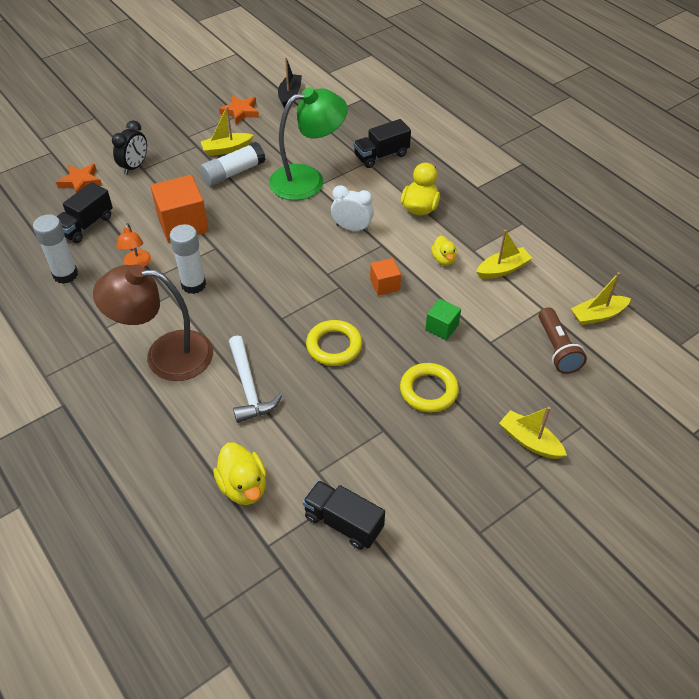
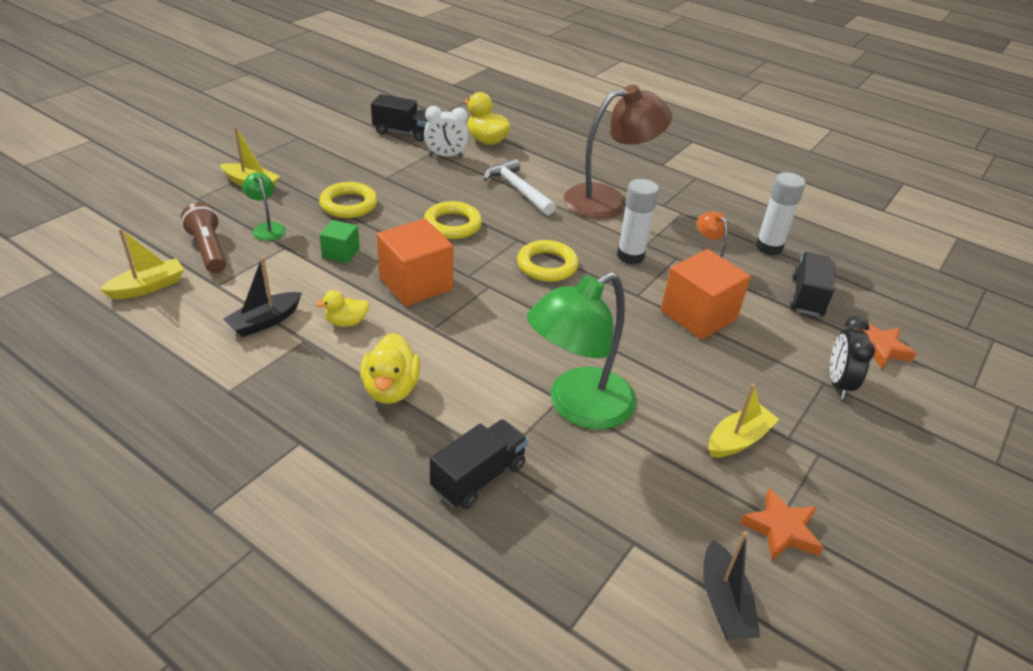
camera: 160 degrees right, 10 degrees down
(233, 172) = (694, 399): white glue stick -> none
(270, 286) = (547, 265): none -> yellow ring
(352, 228) = (480, 344): white clock -> white clock (446, 156)
(385, 285) = (416, 284): orange cube -> orange cube, size x1.87
(443, 259) = (346, 322): yellow duck -> yellow duck turned 75 degrees counterclockwise
(503, 269) = (265, 321): yellow boat -> black boat
(508, 369) = (267, 228): none -> green lamp

